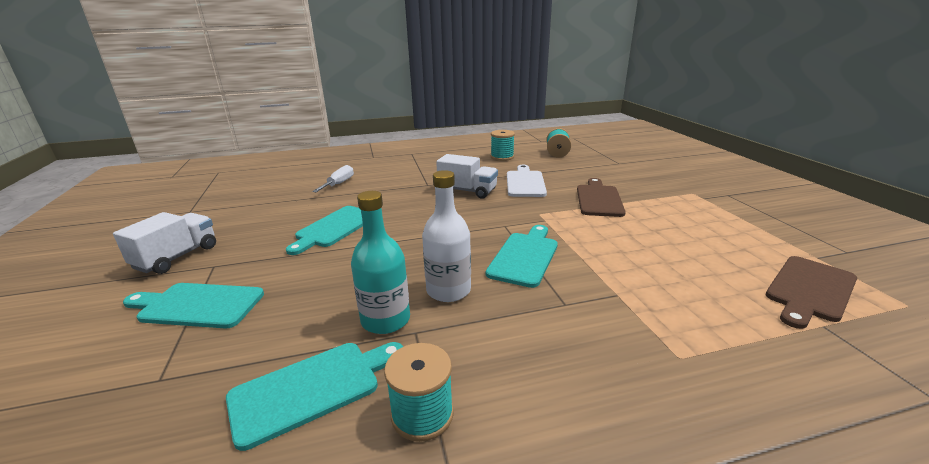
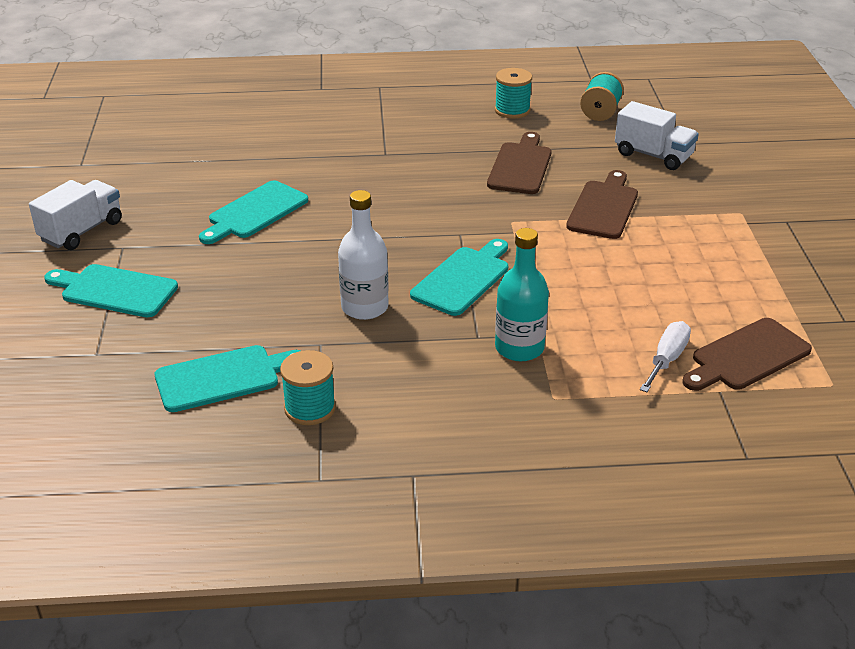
camera: 10 degrees right, 10 degrees up
(339, 184) = (266, 138): white screwdriver -> white screwdriver (666, 359)
(385, 320) = (295, 329): turquoise bottle -> turquoise bottle (519, 348)
(467, 191) = (435, 172): white truck -> white truck (653, 155)
(525, 183) = (520, 166): white cutting board -> brown cutting board

